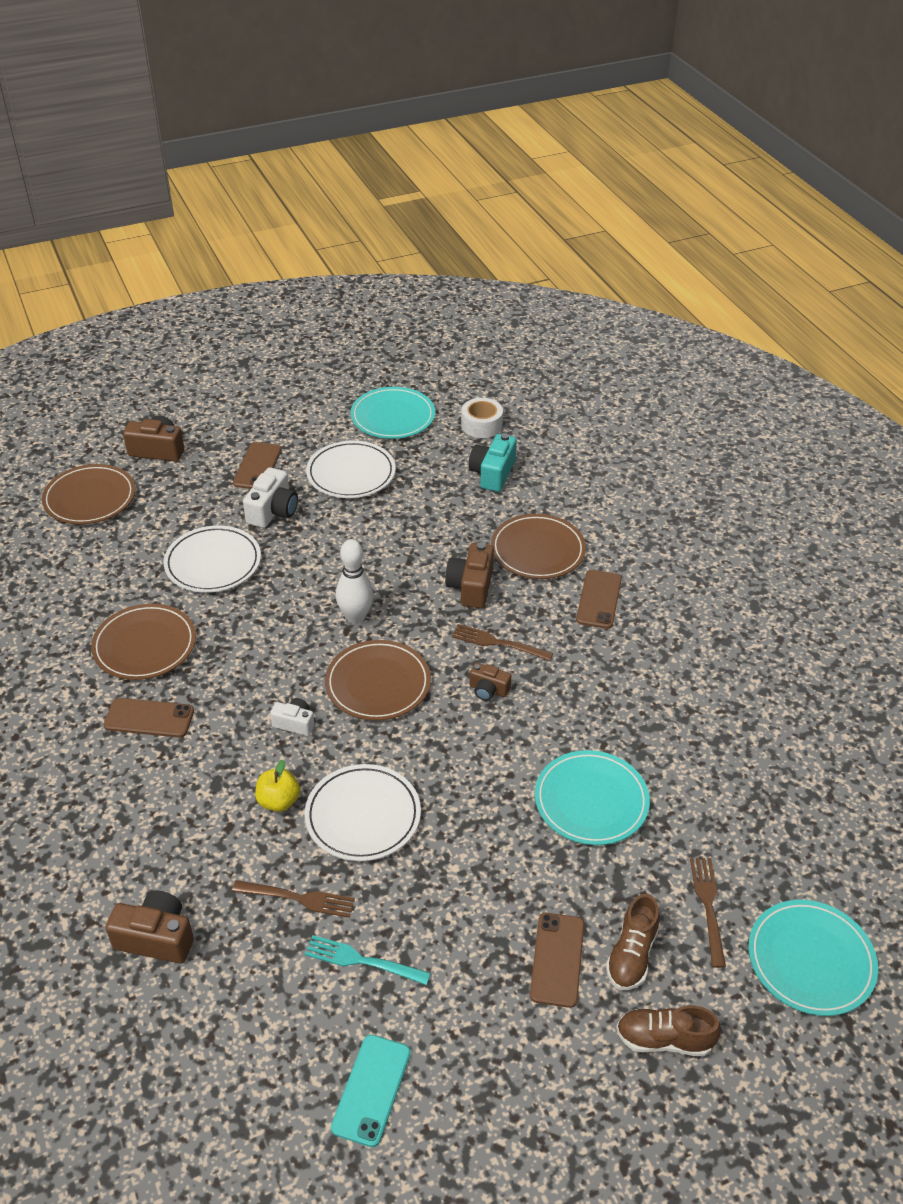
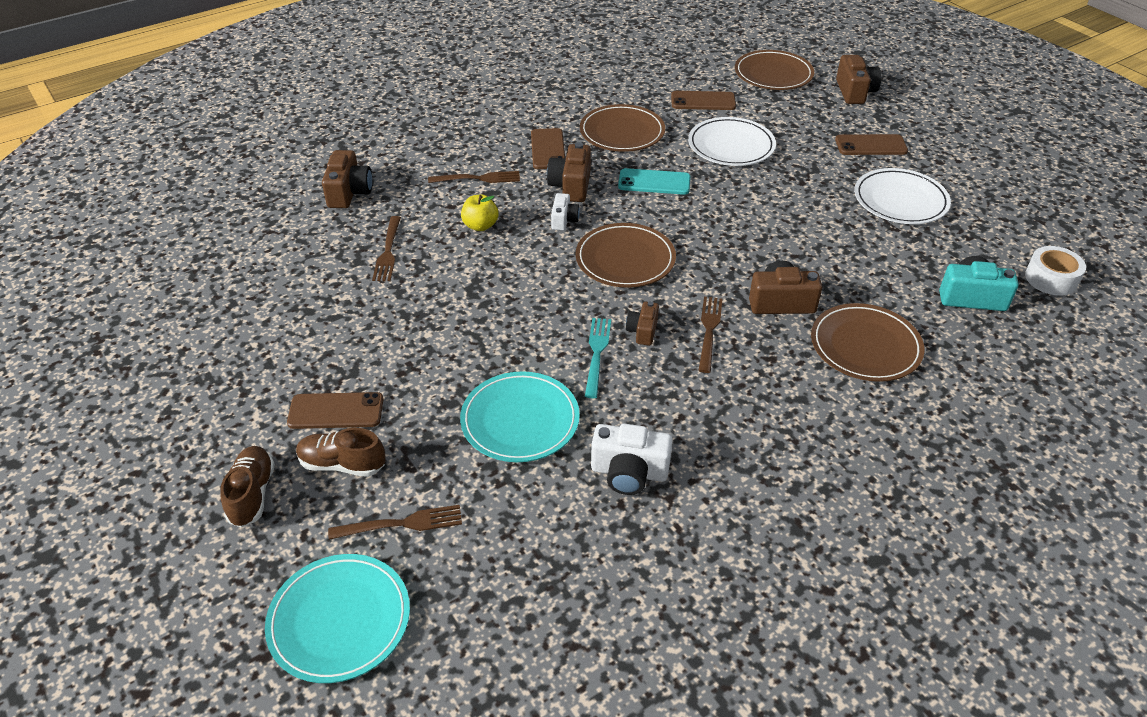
camera: 80 degrees right, 0 degrees up
(182, 794) = (478, 178): none -> brown fork
(233, 708) = (571, 186): none -> brown camera
(273, 511) = (816, 164): white camera -> white camera (629, 472)
(355, 617) = (702, 234): white bowling pin -> none
(362, 961) = (332, 294): turquoise fork -> turquoise fork (597, 354)
(363, 815) = (474, 273): white plate -> none
(371, 1090) = (221, 315): turquoise phone -> turquoise phone (654, 182)
(393, 417) = (1011, 213): turquoise plate -> none
(599, 599) = (812, 404): brown phone -> brown phone (703, 101)

